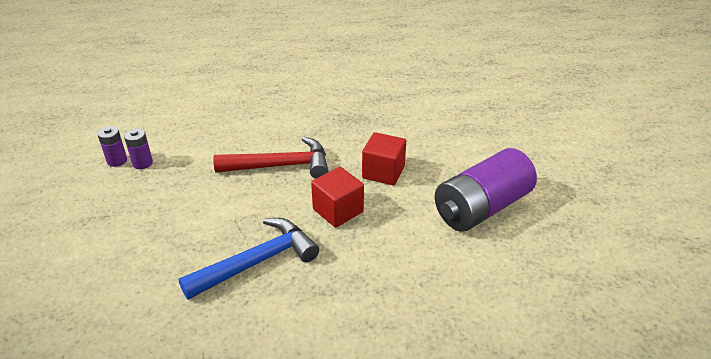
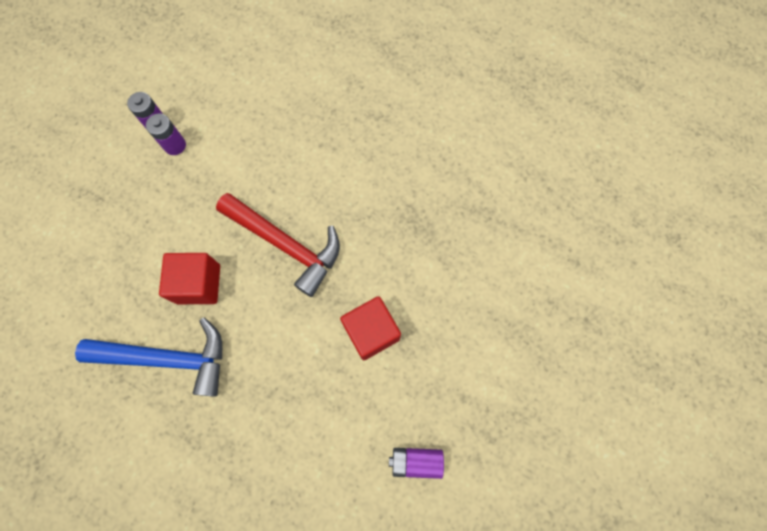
camera: 40 degrees right, 35 degrees up
(338, 210) = (284, 351): red cube -> red cube (198, 284)
(481, 208) = (416, 461): purple battery -> purple battery, size x0.43

